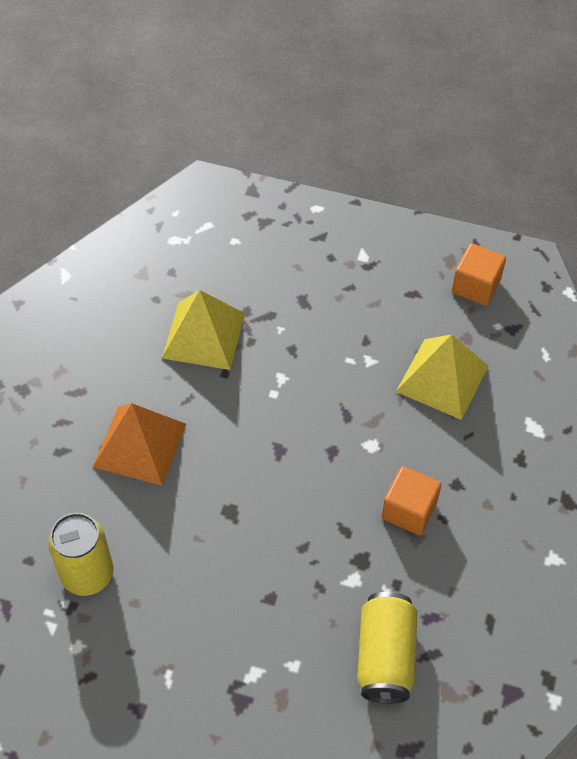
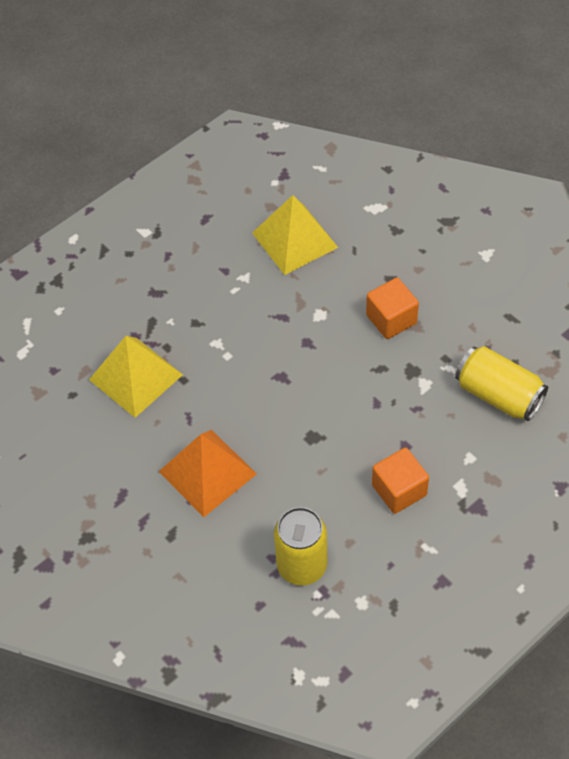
camera: 55 degrees left, 0 degrees up
(476, 286) = (229, 176): orange cube -> orange cube (399, 490)

